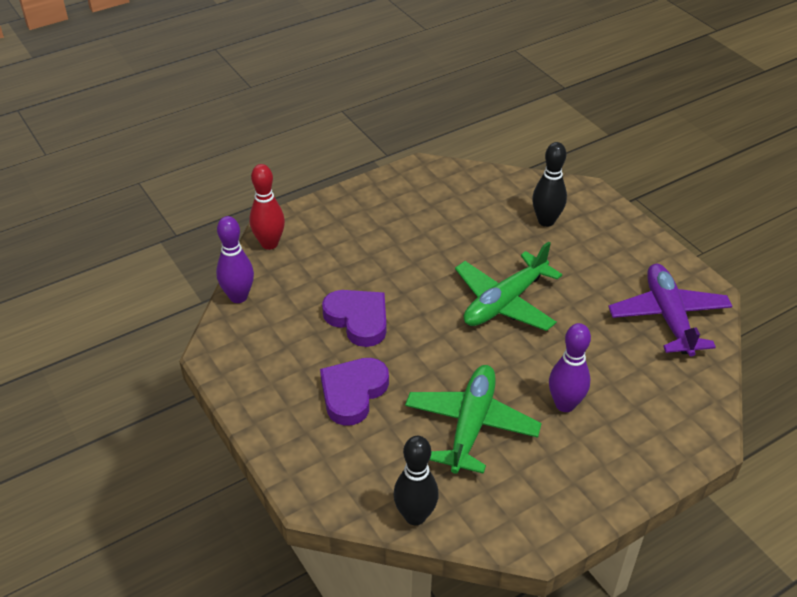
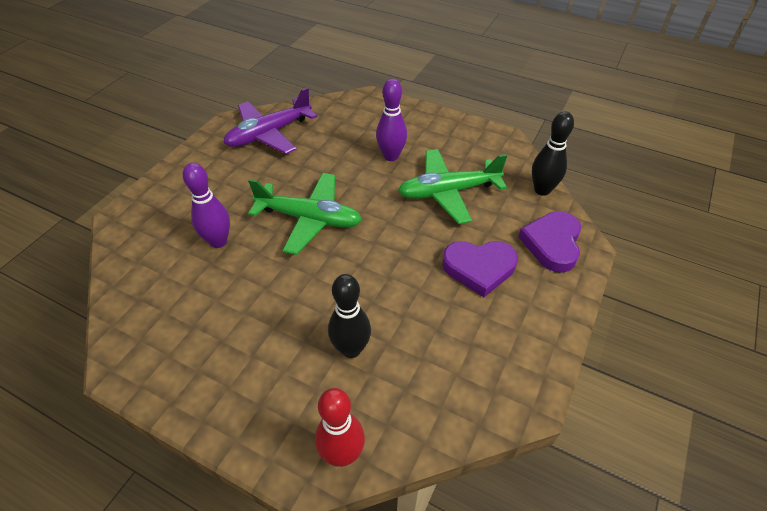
camera: 120 degrees left, 5 degrees up
(238, 297) = (444, 430): purple bowling pin -> purple bowling pin (218, 241)
(358, 319) = (398, 305): purple heart -> purple heart (552, 244)
(546, 221) = (181, 229): black bowling pin -> black bowling pin (351, 349)

